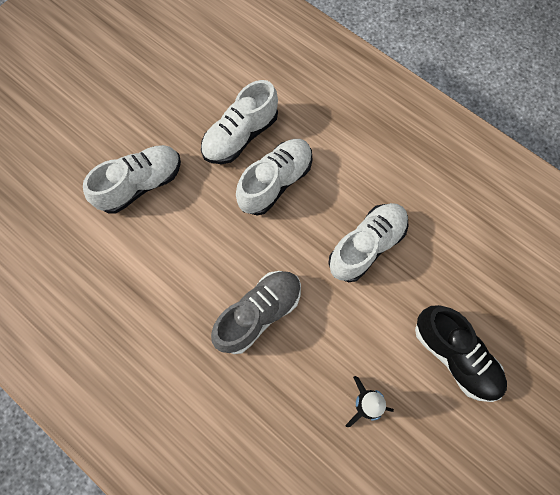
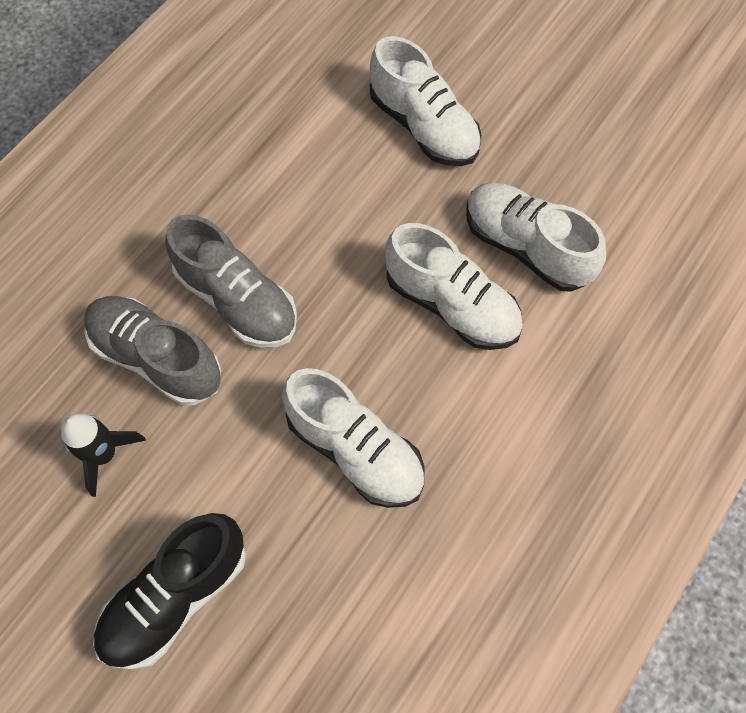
camera: 85 degrees right, 5 degrees down
(297, 369) = (157, 358): none -> grey shoe

